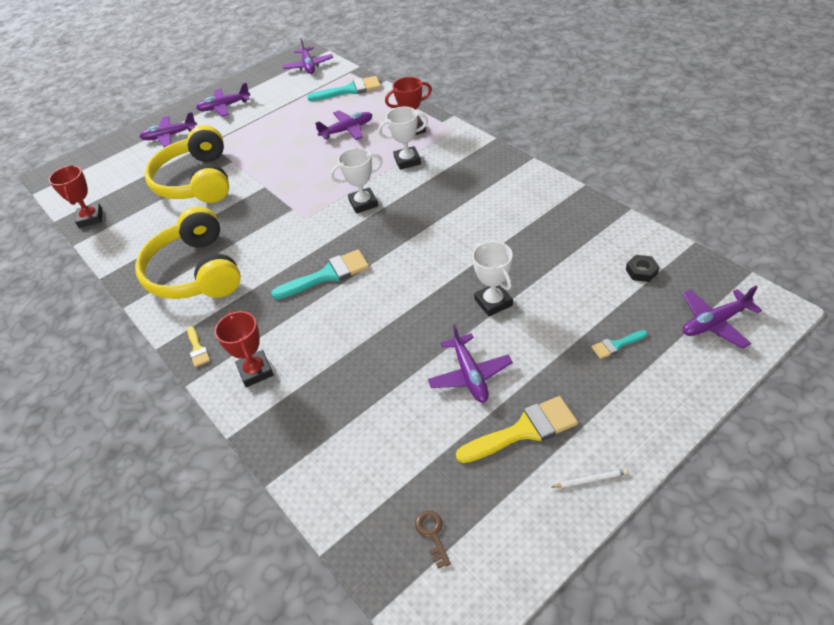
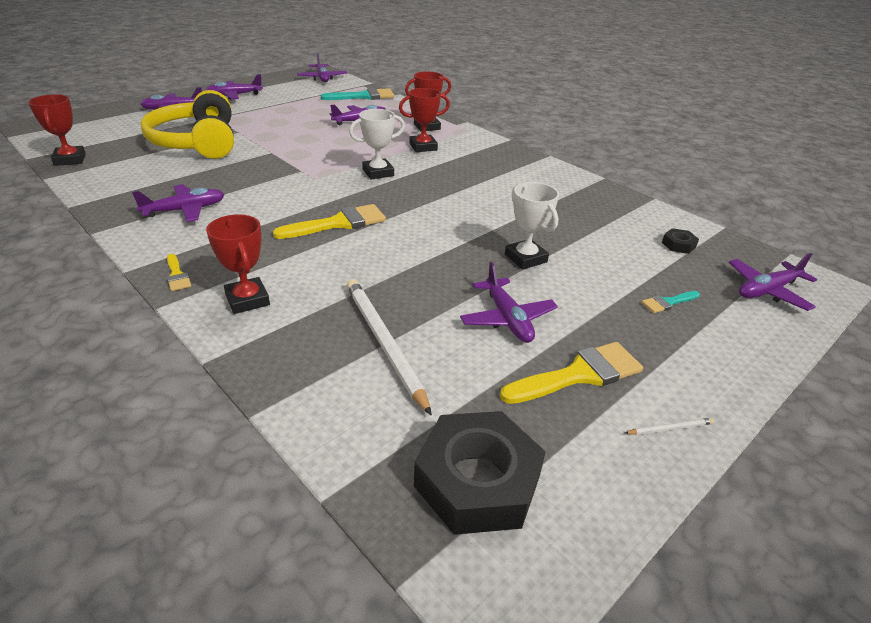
camera: 10 degrees left, 10 degrees down
(195, 272) = (185, 210): yellow headphones -> purple plane
(327, 275) = (338, 223): turquoise brush -> yellow brush
(365, 408) = (383, 343): none -> white pencil
(407, 161) = (423, 147): white trophy -> red trophy
(432, 534) = (477, 481): brown key -> black nut

